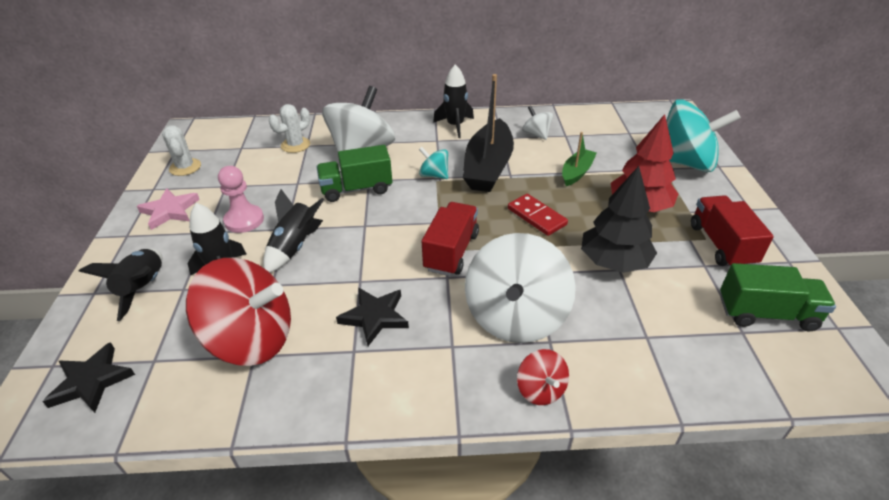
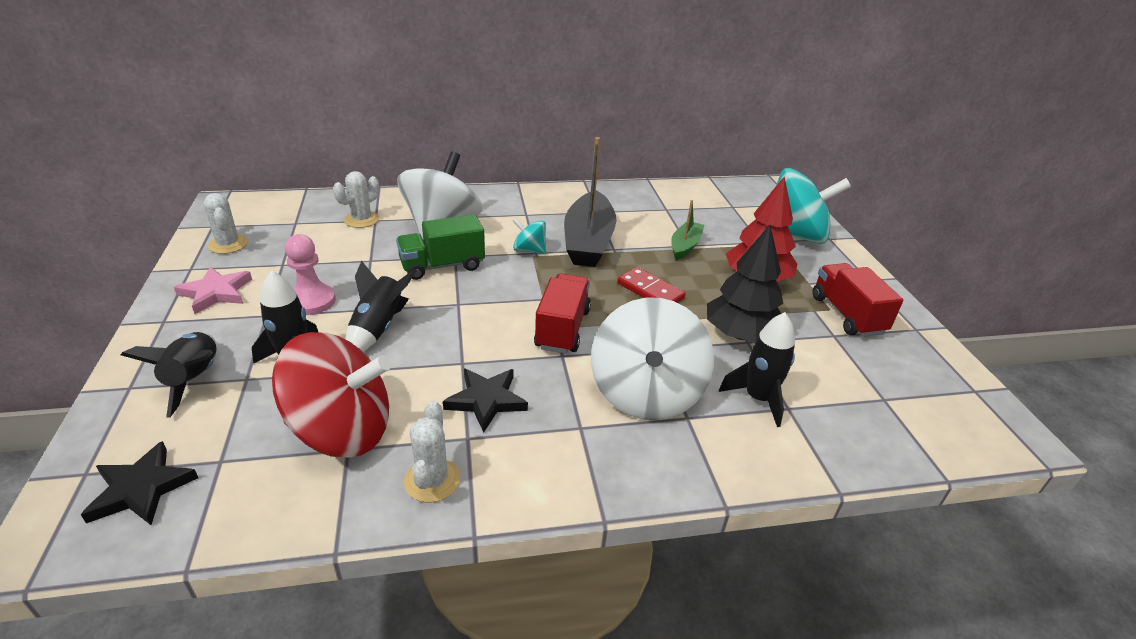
camera: 10 degrees left, 5 degrees down
(318, 388) = (432, 480): none -> white cactus
(455, 126) = (544, 199): black rocket -> black rocket (758, 398)
(536, 134) = (635, 208): white spinning top -> none
(540, 390) = (686, 467): red spinning top -> none
(766, 314) = (904, 380): green truck -> none

